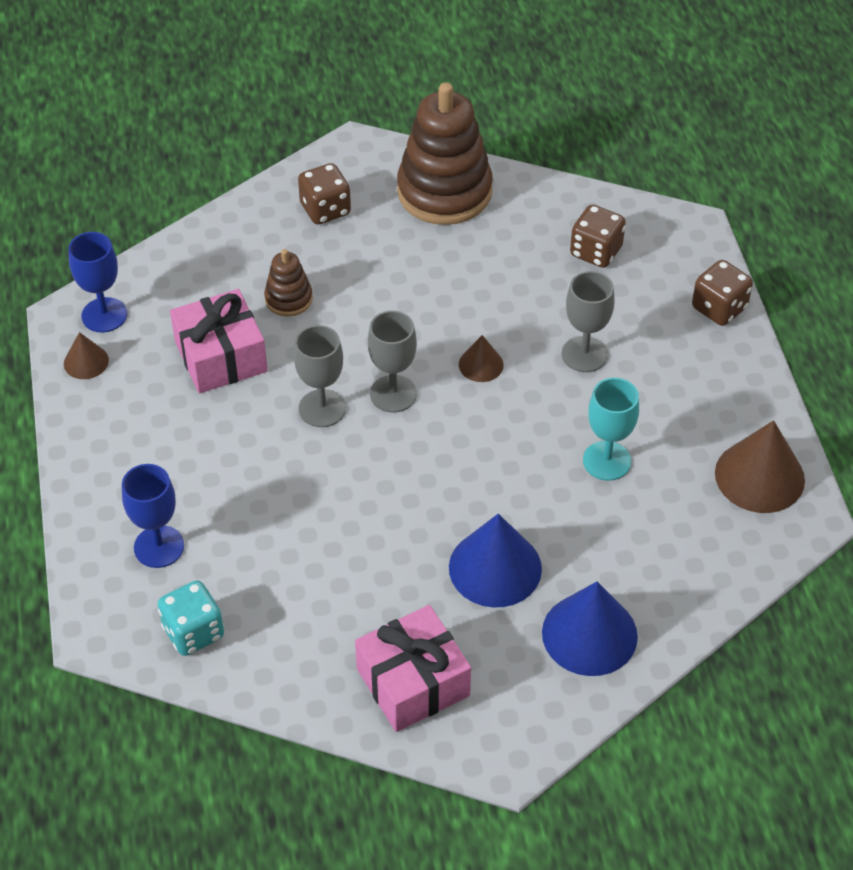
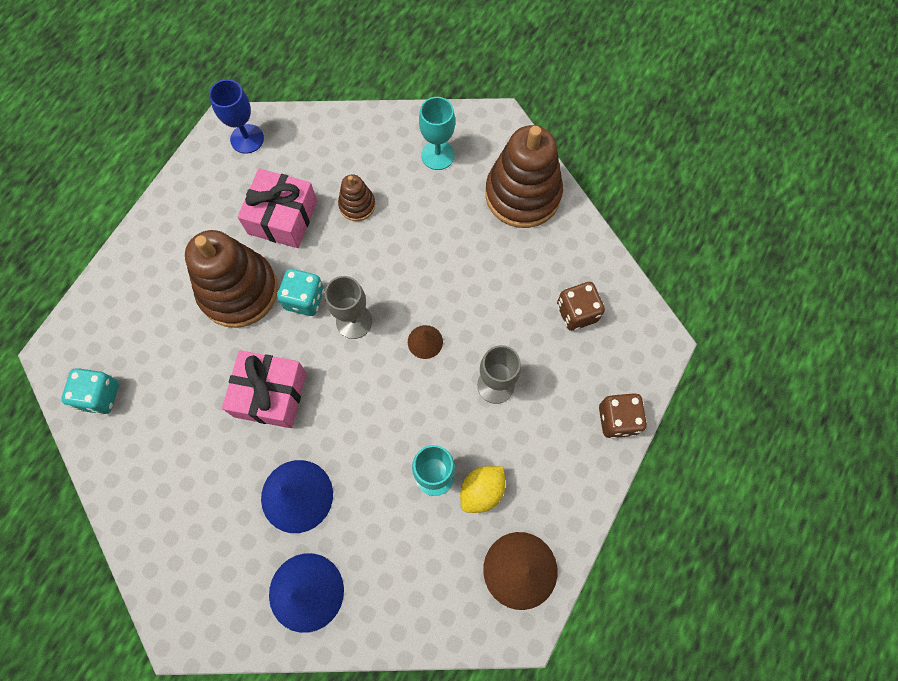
camera: 40 degrees right, 20 degrees up
(86, 362) = (209, 164): brown cone -> none
(159, 547) = (134, 322): blue goblet -> none
(244, 446) = (239, 291): none -> brown stacking toy
(322, 408) = (304, 299): grey goblet -> turquoise dice
(325, 209) = (437, 155): brown dice -> turquoise goblet
(413, 682) = (179, 534): pink gift -> pink gift (270, 394)
(661, 442) = (482, 491): none -> yellow lemon

